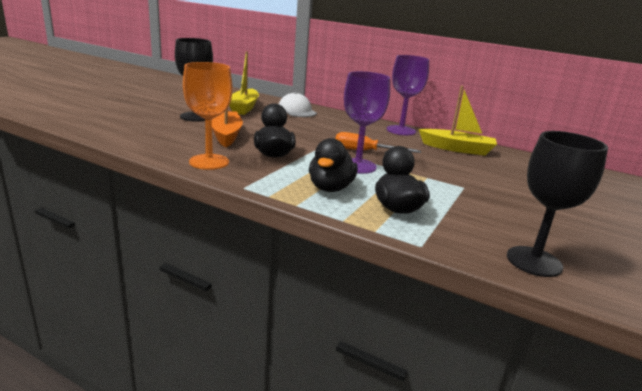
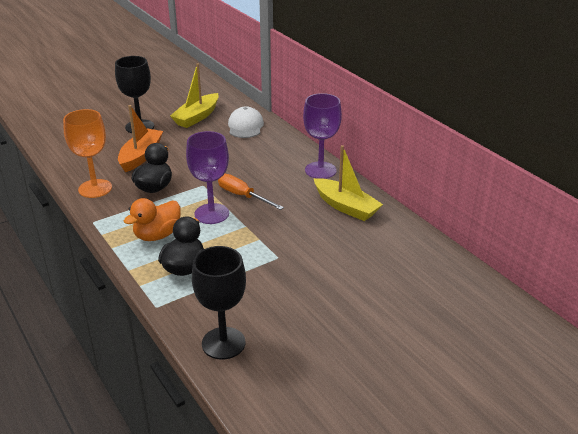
camera: 30 degrees right, 10 degrees up
(330, 188) = (157, 235): black duck -> orange duck

